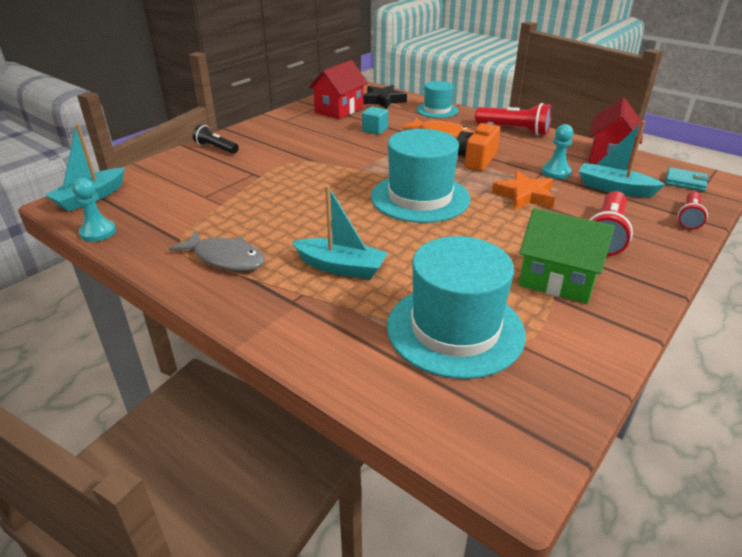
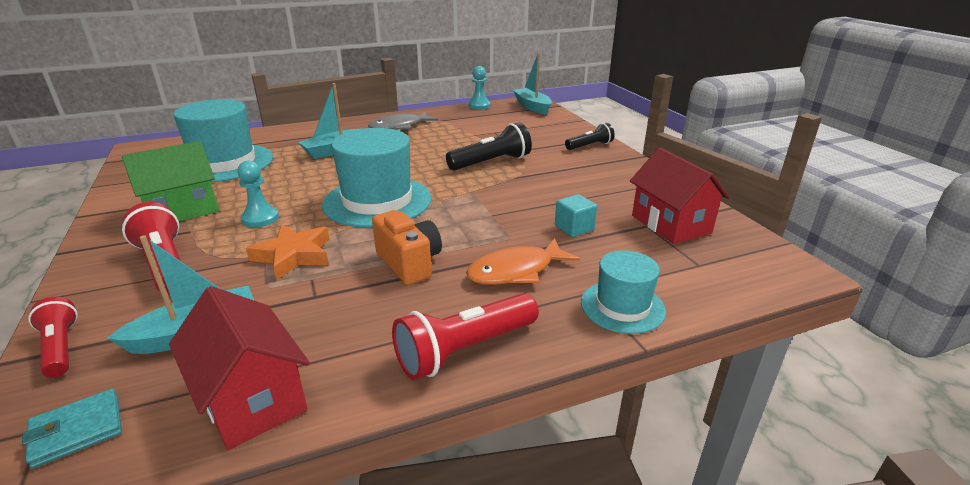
camera: 120 degrees right, 5 degrees down
(293, 177) = (491, 162): none -> black flashlight
(383, 100) = (702, 270): black star -> none
(556, 172) = (299, 308): turquoise pawn -> turquoise pawn (260, 218)

